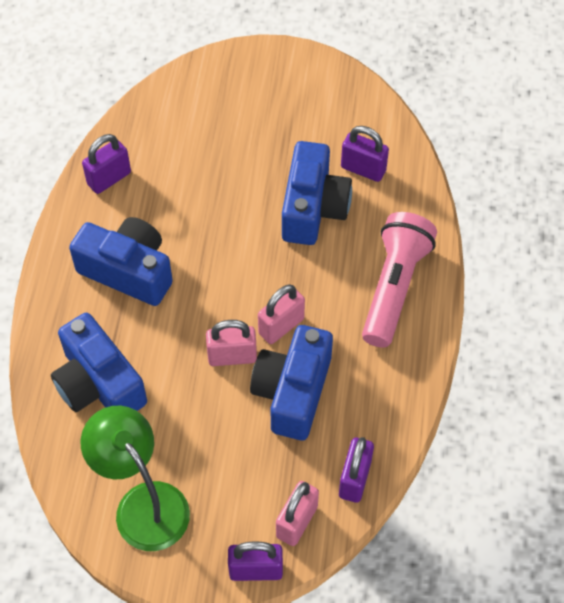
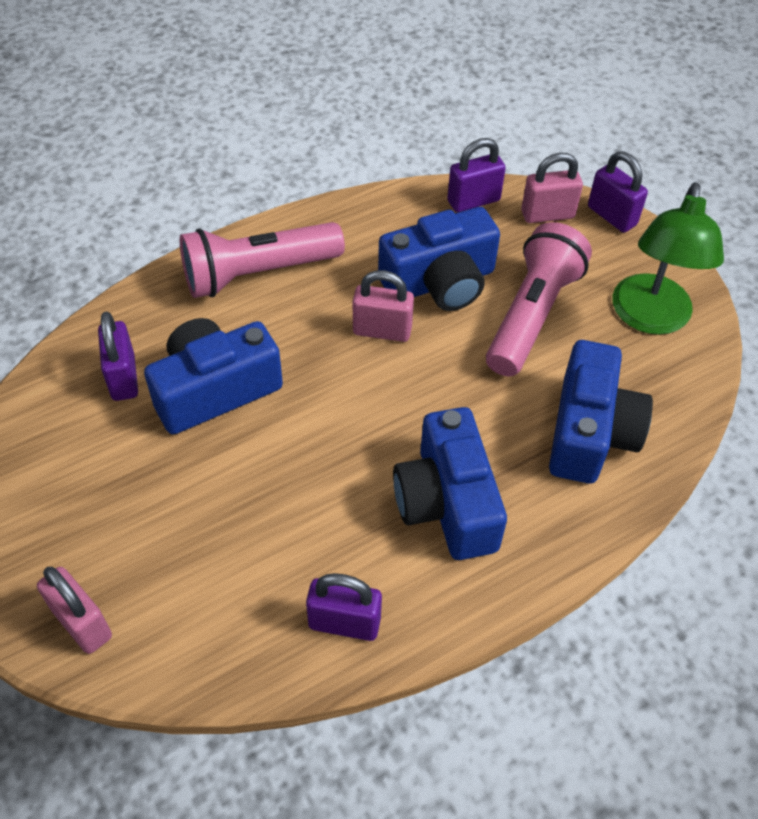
camera: 130 degrees left, 5 degrees down
(215, 427) = (531, 314): none -> pink flashlight
(232, 356) = (451, 347): pink padlock -> pink padlock (82, 623)

